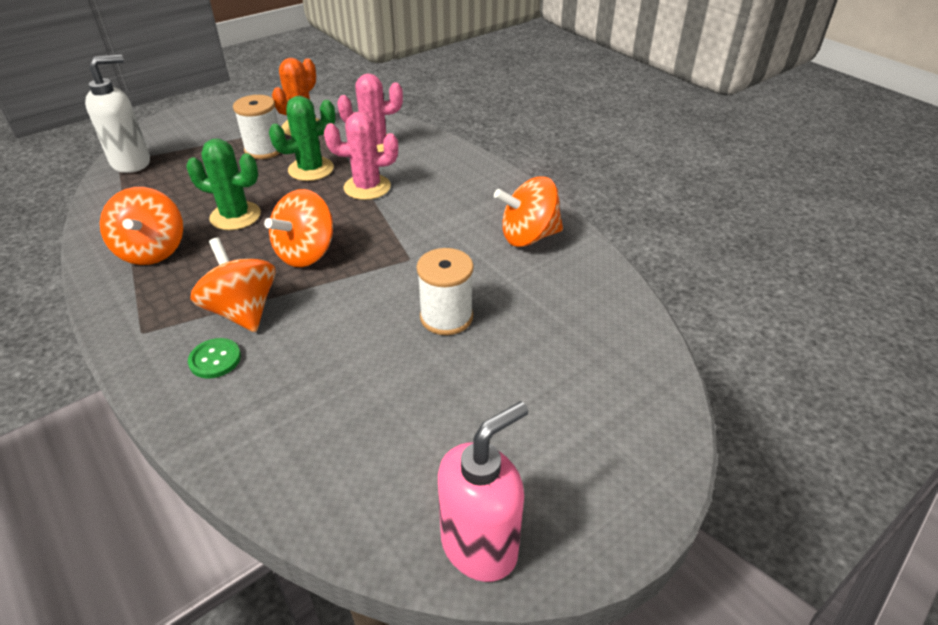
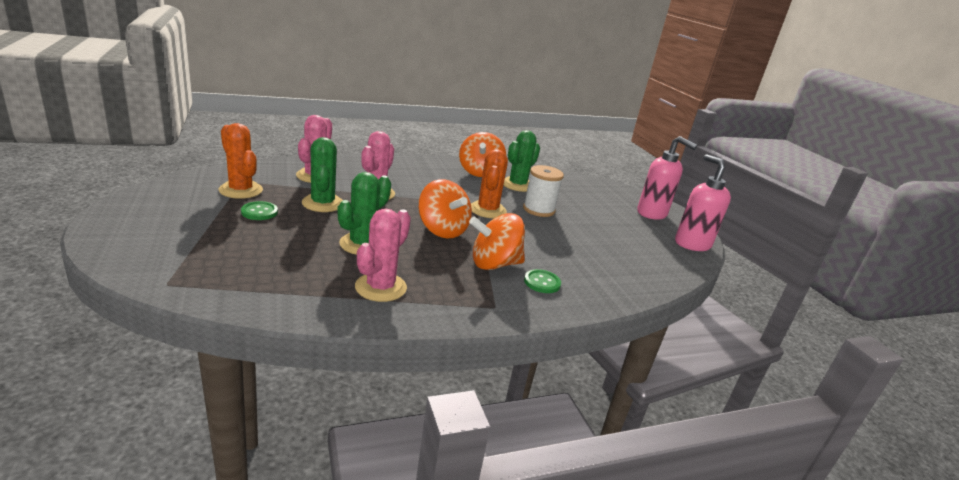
camera: 75 degrees left, 15 degrees down
(132, 163) = (182, 276): white soap dispenser -> none
(152, 251) = (380, 287): orange spinning top -> pink cactus
(264, 150) = (259, 212): white spool -> green button
(398, 272) = (487, 210): none -> orange cactus
(522, 279) = (517, 185): none -> green cactus
(580, 467) = (652, 214): none -> pink soap dispenser

